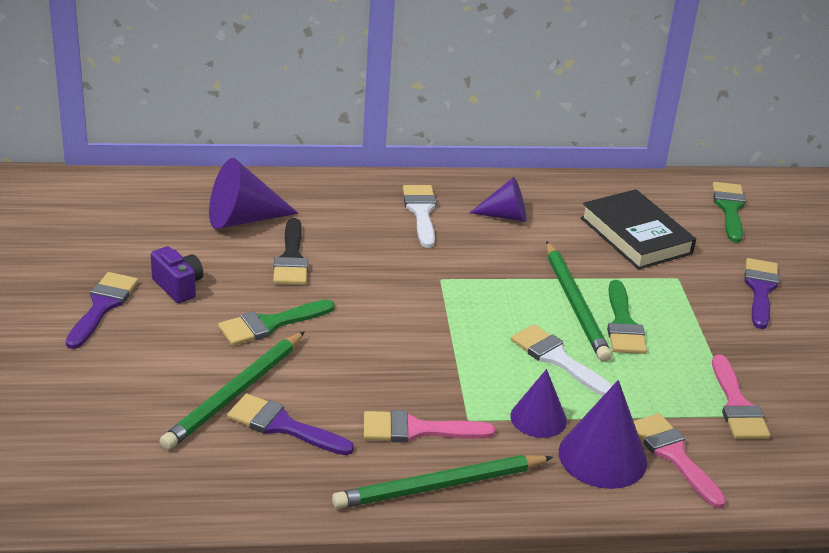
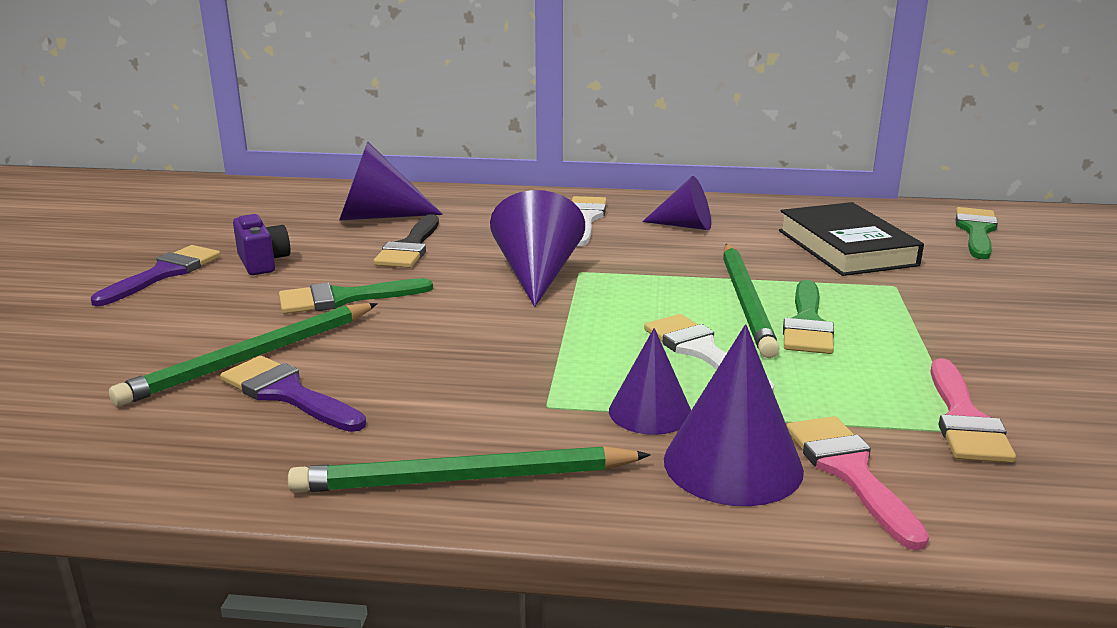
camera: 15 degrees right, 10 degrees down
(409, 285) = (537, 275): none -> purple cone
(417, 430) = (467, 412): pink brush -> none
(760, 289) = (1012, 302): purple brush -> none

